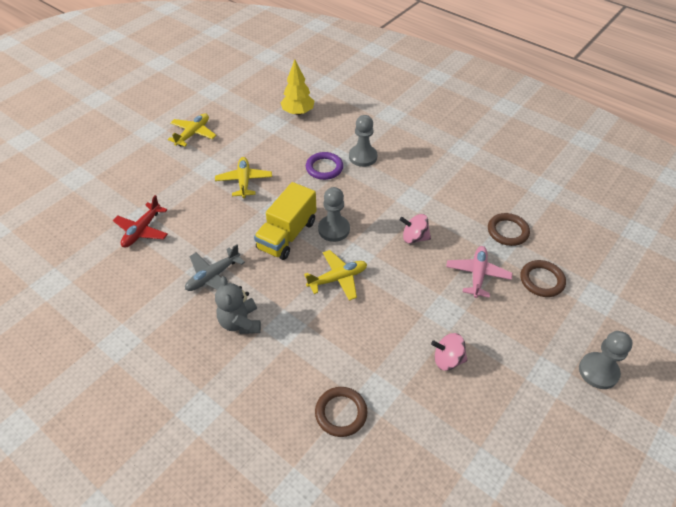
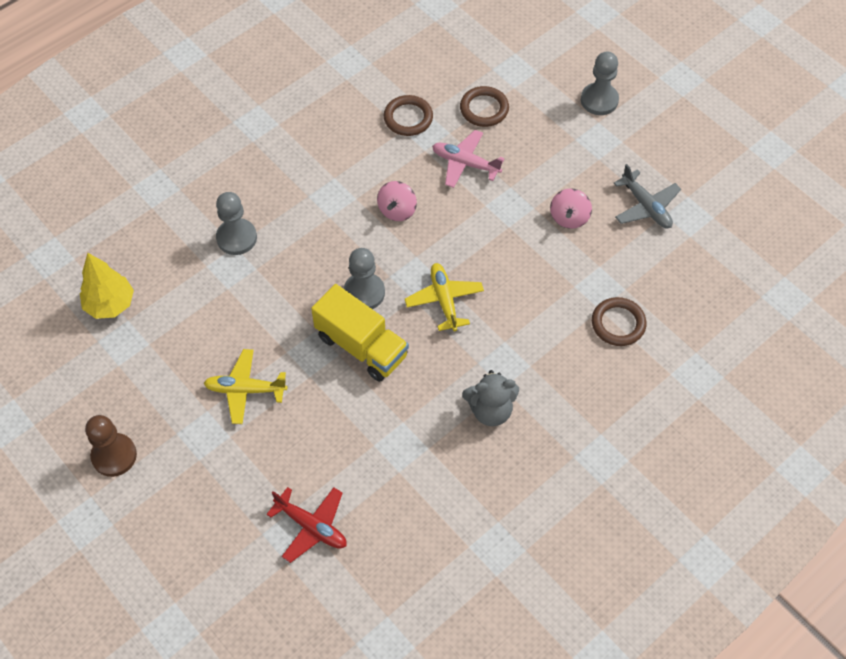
camera: 80 degrees left, 10 degrees up
(193, 134) = (114, 456): yellow plane -> brown pawn
(213, 276) = (413, 437): grey plane -> grey plane (646, 206)
(324, 168) = (246, 287): purple ring -> none

